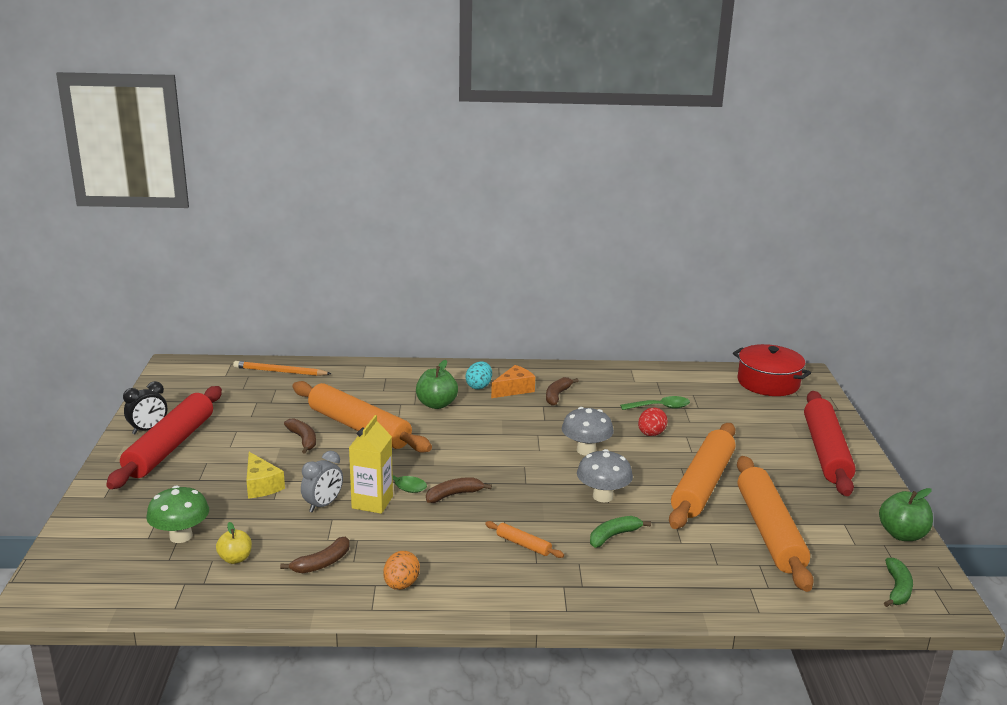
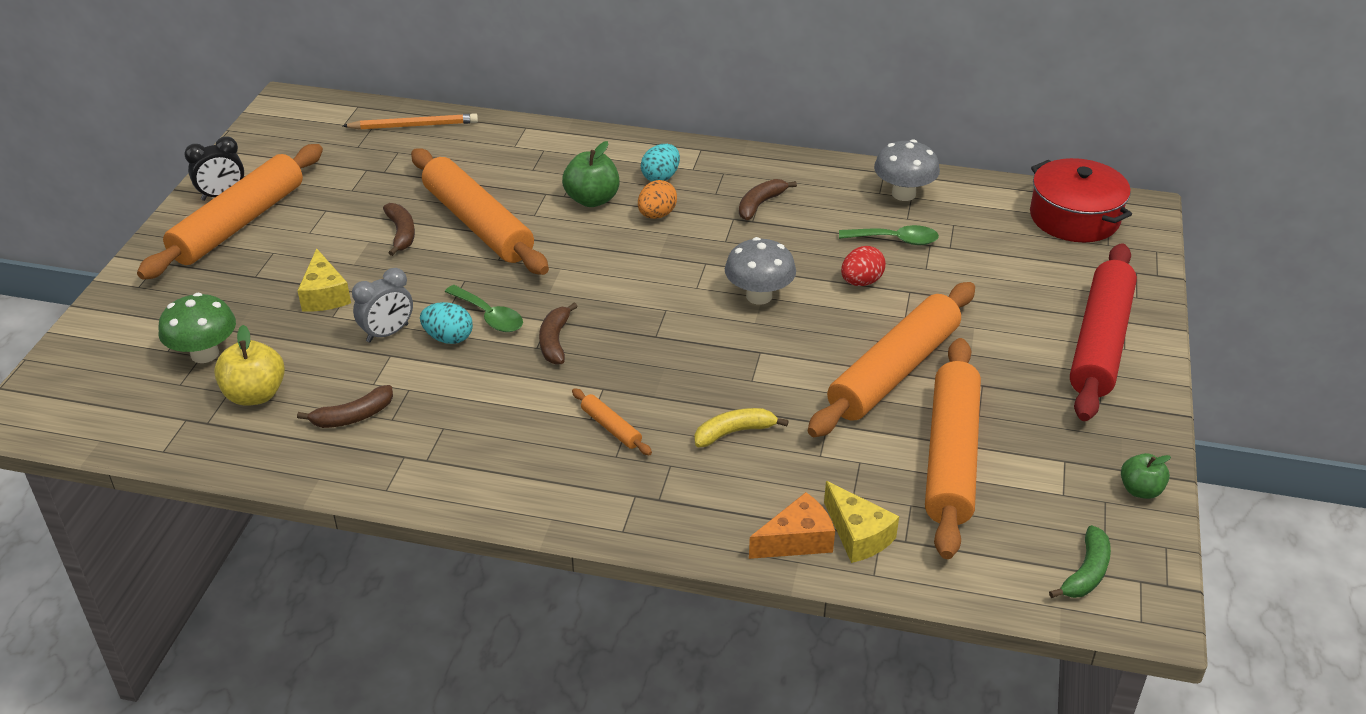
camera: 15 degrees right, 15 degrees up
(170, 446) = (239, 224): red rolling pin -> orange rolling pin
(235, 559) = (255, 395): yellow apple -> yellow apple, size x1.55
(280, 371) = (413, 126): orange pencil -> orange pencil turned 150 degrees clockwise
(372, 502) = (448, 338): yellow carton -> turquoise egg
(401, 585) = (435, 461): orange egg -> orange egg (657, 215)
(454, 495) = (555, 341): brown banana -> brown banana turned 75 degrees counterclockwise
(514, 389) = (705, 188): orange cheese -> orange cheese (797, 540)
(602, 496) = (748, 370): grey mushroom -> grey mushroom (903, 194)
(613, 536) = (734, 432): green banana -> yellow banana
(734, 588) = (858, 535): none -> yellow cheese
(902, 534) = (1140, 490): green apple -> green apple, size x0.64

